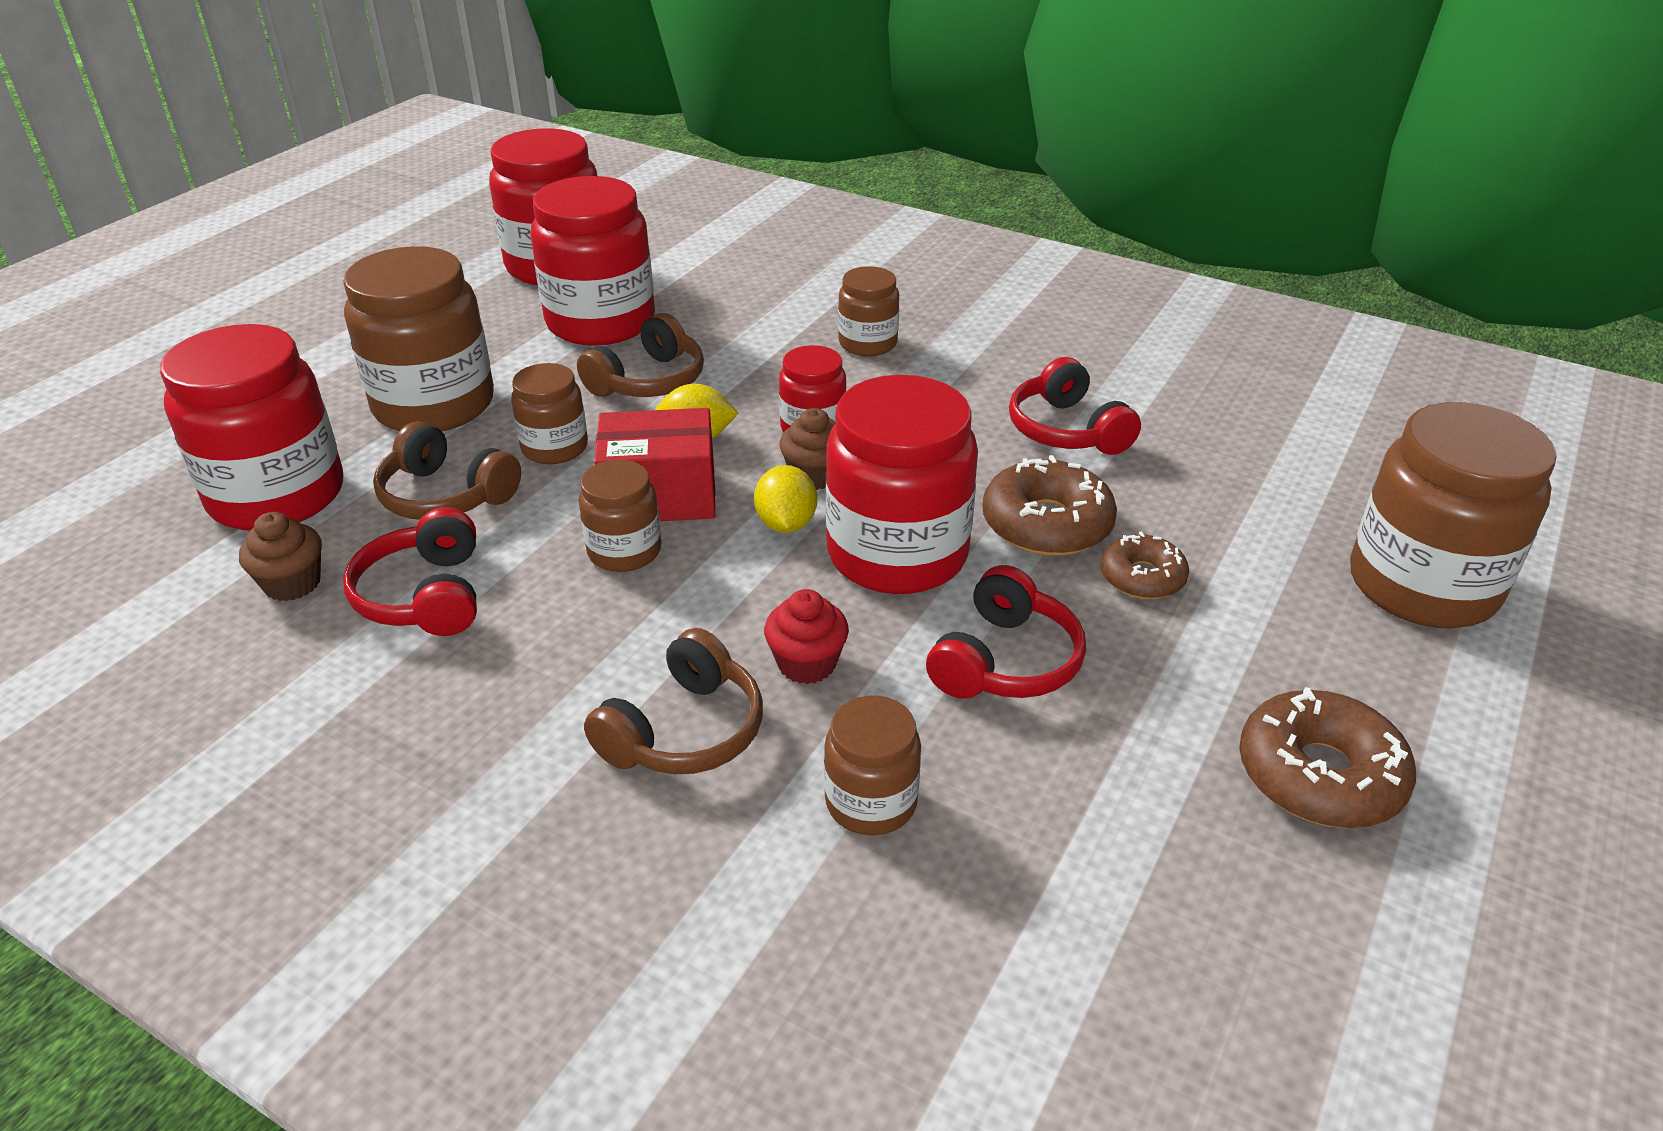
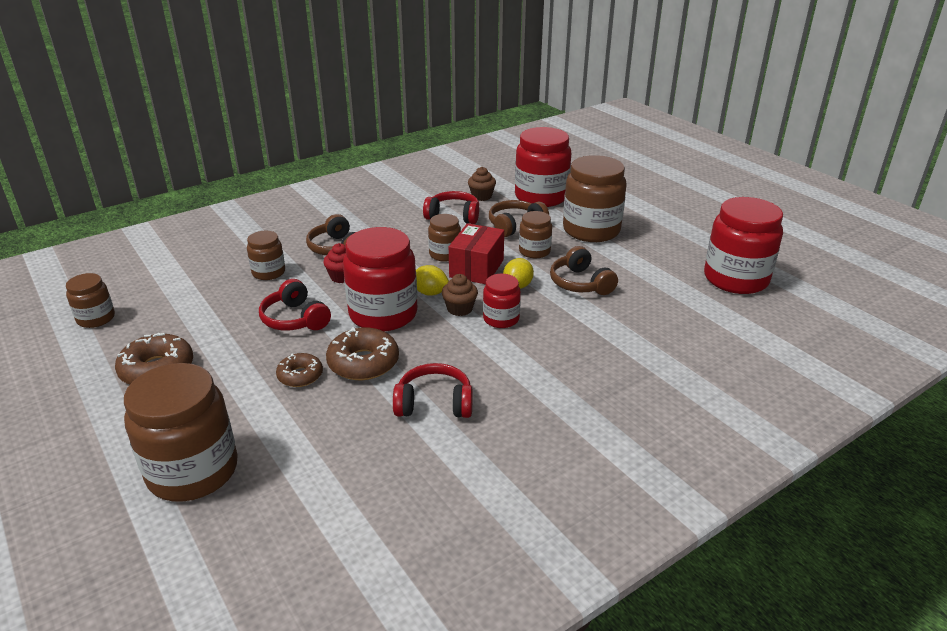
camera: 115 degrees right, 5 degrees down
(601, 322) = (654, 281): red jar -> none
(868, 343) = (581, 362): brown jar -> brown jar (96, 318)

